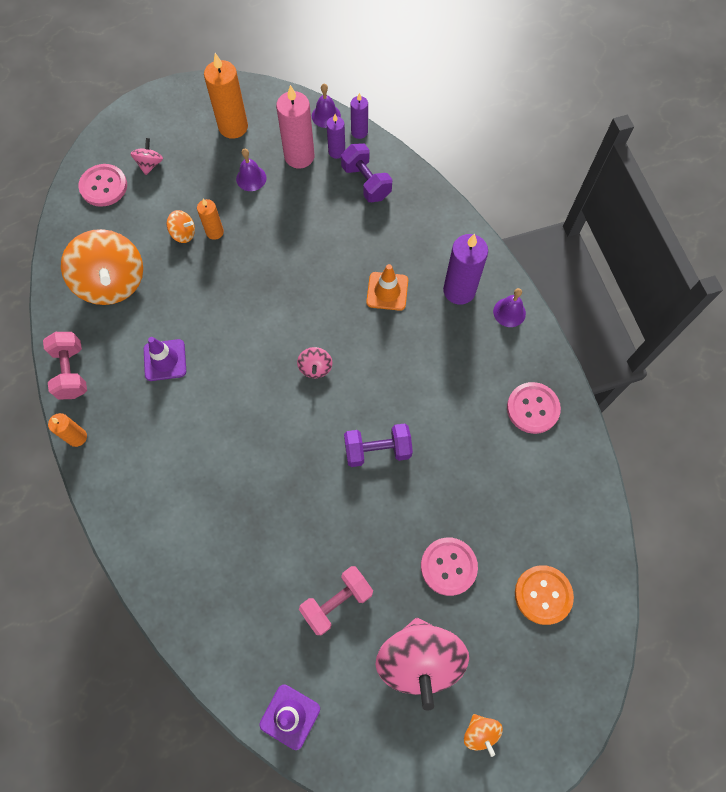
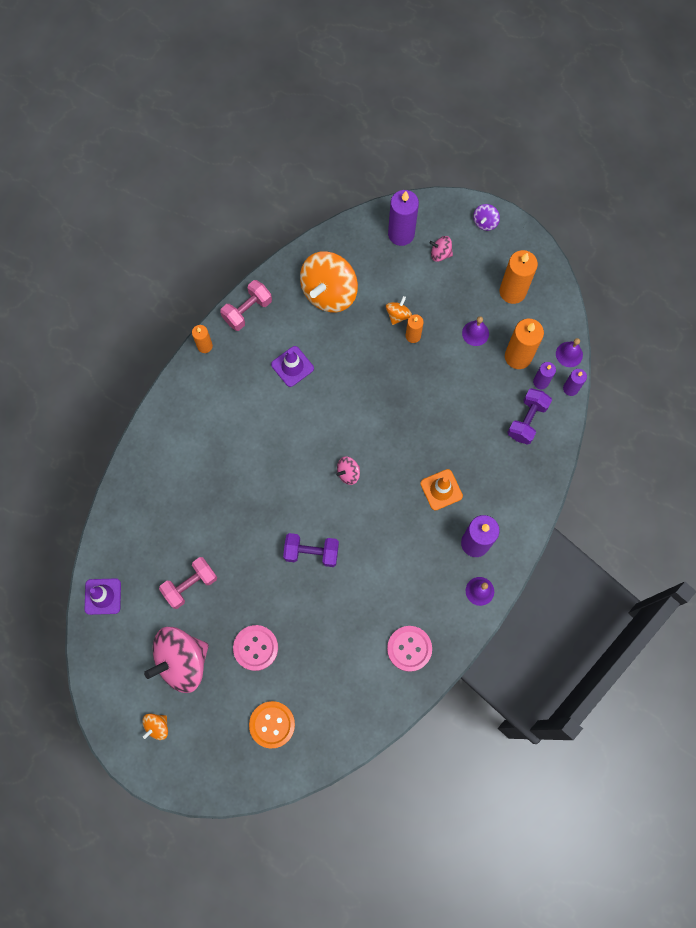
camera: 60 degrees right, 5 degrees up
(103, 186) = (401, 234): pink button -> purple candle
(148, 112) = (485, 222): none -> purple spinning top
(150, 164) = (440, 253): pink spinning top -> pink spinning top turned 150 degrees counterclockwise
(183, 233) = (398, 315): orange spinning top -> orange spinning top turned 135 degrees counterclockwise
(299, 156) = (518, 356): pink candle -> orange candle
(337, 602) = (190, 585): pink dumbbell -> pink dumbbell turned 60 degrees counterclockwise
(377, 450) = (311, 552): purple dumbbell -> purple dumbbell turned 45 degrees counterclockwise

